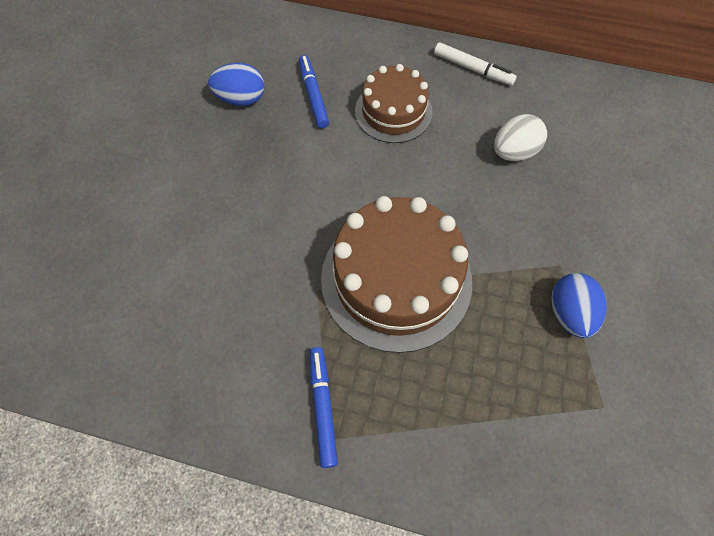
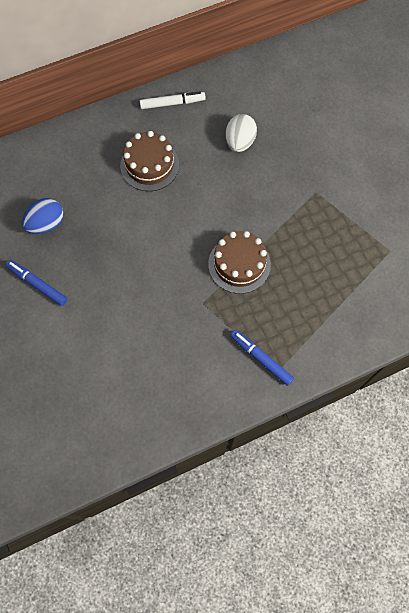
camera: 40 degrees left, 5 degrees up
(313, 96) = (91, 189): blue marker -> blue marker (37, 284)
(396, 279) = (239, 264): brown cake -> brown cake, size x0.60
(569, 313) = (339, 215): blue egg -> none

